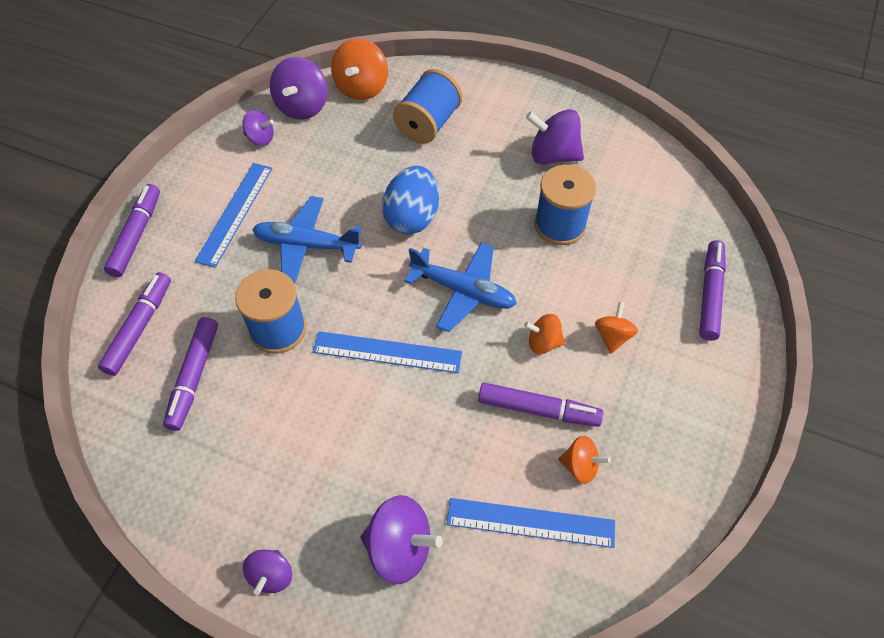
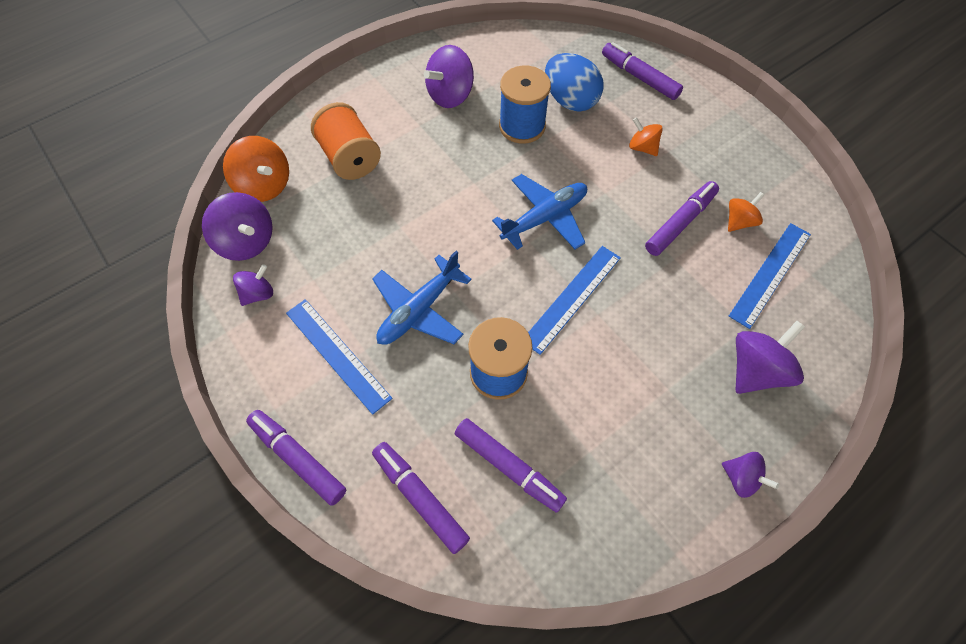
camera: 60 degrees left, 5 degrees up
(412, 217) = (445, 217): blue egg -> blue egg (570, 100)
(428, 124) = (350, 158): blue spool -> orange spool
(543, 342) = (623, 191): orange spinning top -> none

